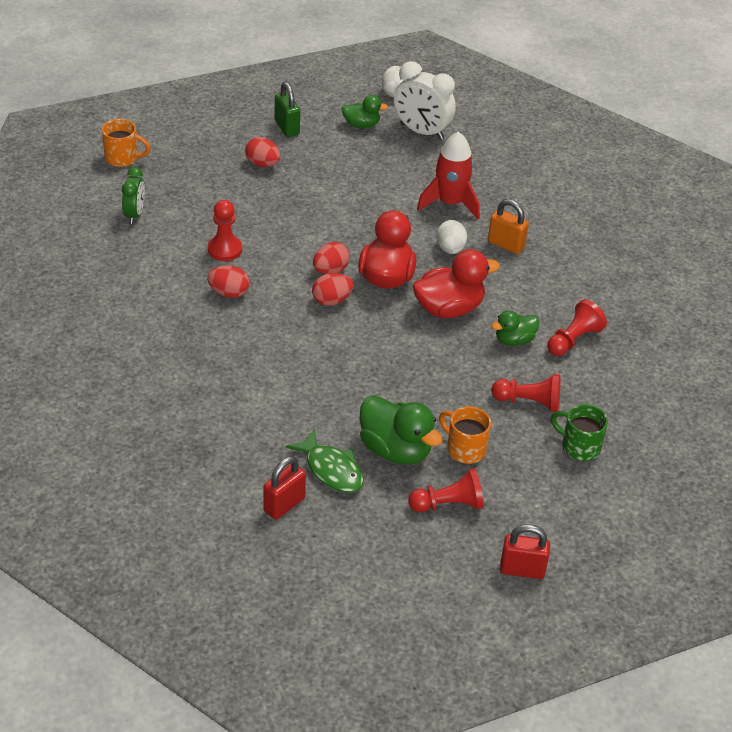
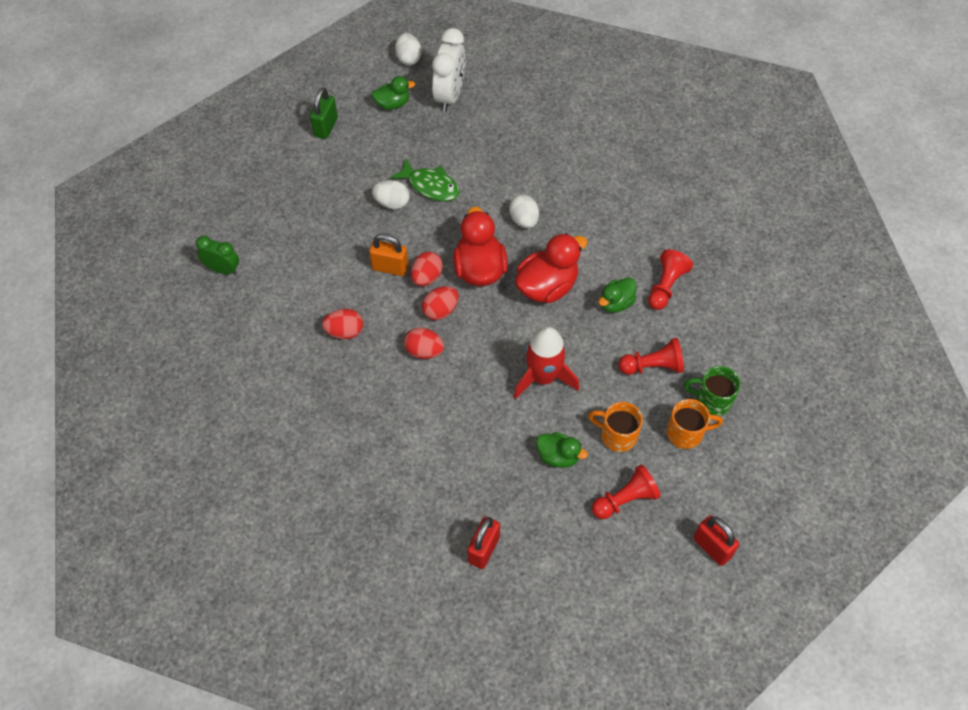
camera: 15 degrees left, 15 degrees up
(123, 158) = (186, 208): orange mug -> orange mug (686, 433)
(134, 214) = (223, 269): green clock -> green clock turned 60 degrees counterclockwise
(225, 249) = (322, 284): red pawn -> none
(262, 164) = (319, 176): red egg -> red egg (424, 351)
(287, 127) = (326, 127): green padlock -> green padlock turned 60 degrees clockwise
(324, 203) = (392, 203): none -> white egg
(331, 470) = (510, 497): green fish -> green fish (430, 186)
(395, 450) = (558, 456): green duck -> green duck, size x0.58
(421, 131) = (450, 96): white clock -> white clock turned 90 degrees counterclockwise
(450, 203) = (504, 169): red rocket -> red rocket (543, 377)
(506, 245) = (570, 201): orange padlock -> orange padlock (390, 268)
(522, 570) = (712, 547): red padlock -> red padlock turned 60 degrees clockwise

